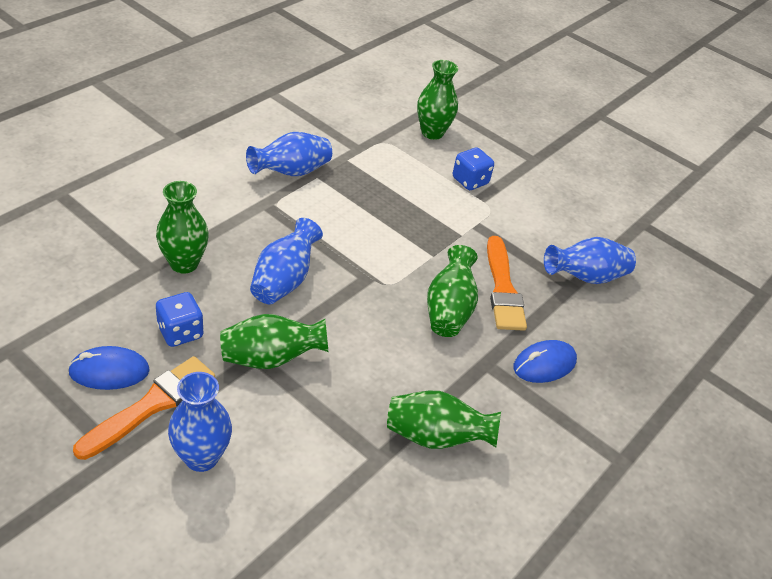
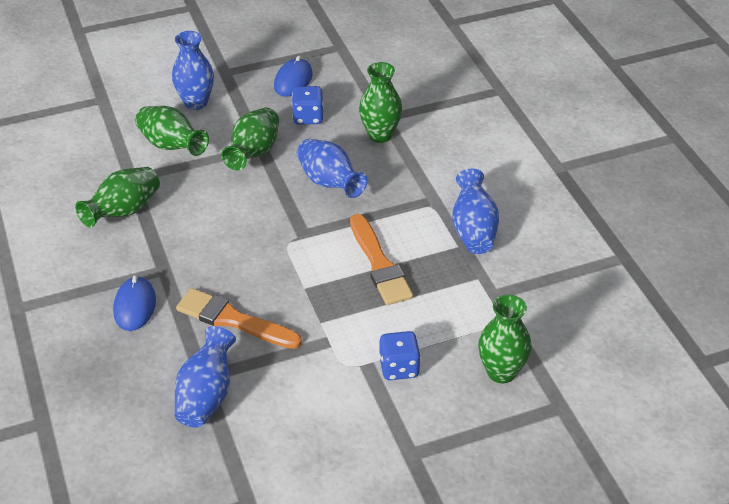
camera: 125 degrees right, 0 degrees up
(151, 405) = (252, 92): orange brush -> orange brush (379, 264)
(449, 310) = (234, 270): green vase -> green vase (171, 146)

